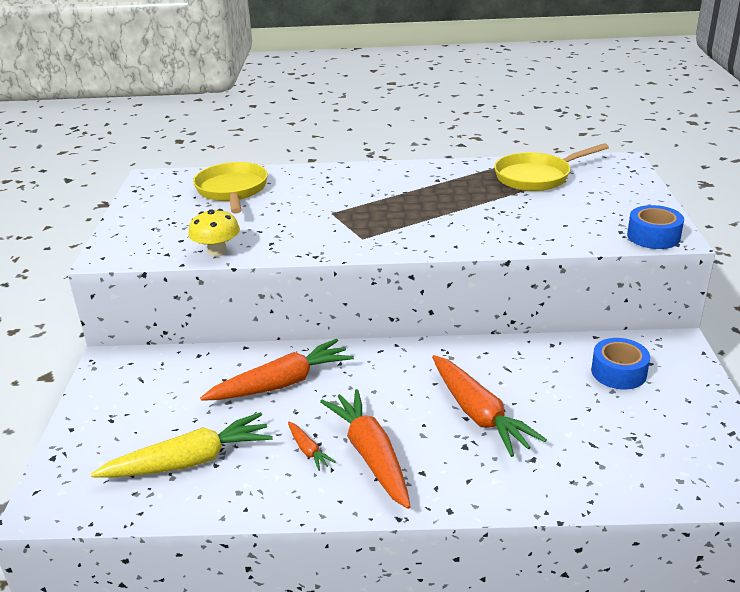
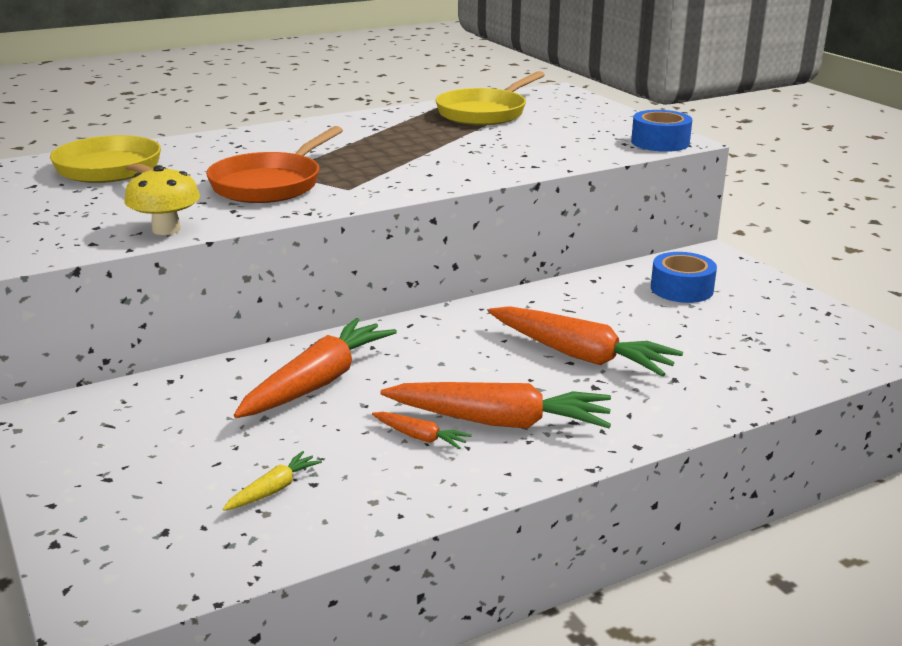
camera: 30 degrees left, 5 degrees down
(190, 461) = (273, 490): yellow carrot -> yellow carrot, size x0.46
(316, 223) = (270, 184): none -> orange pan
(370, 455) = (500, 421): orange carrot -> orange carrot turned 150 degrees clockwise

